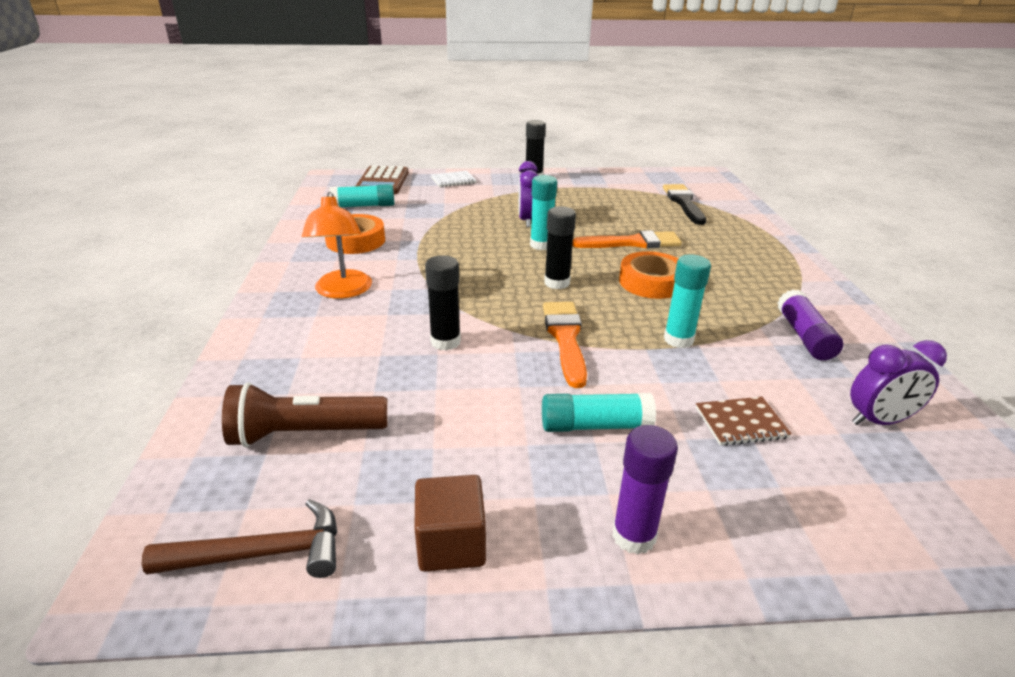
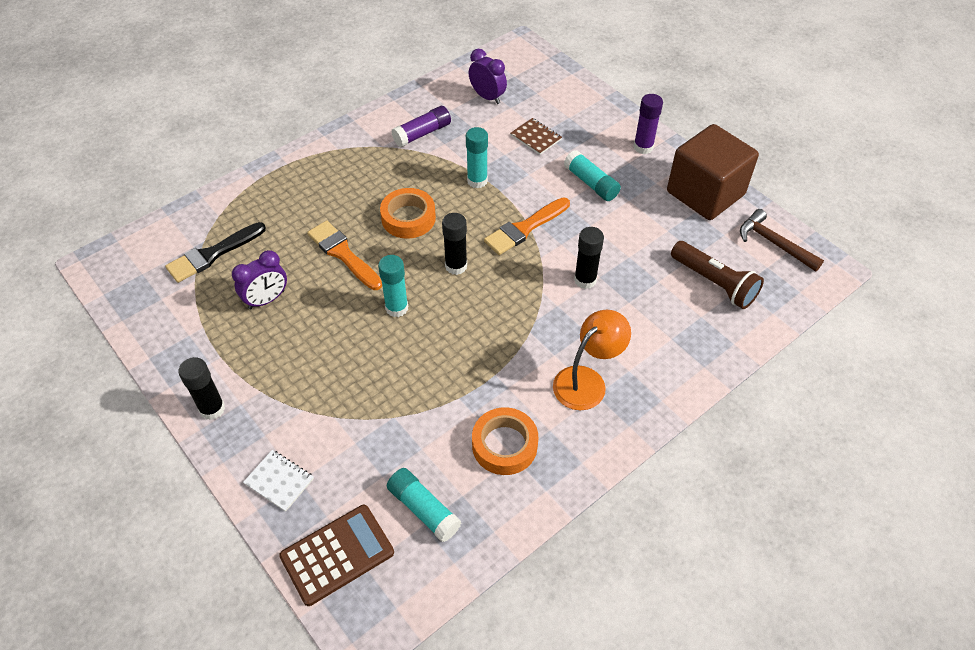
camera: 125 degrees left, 20 degrees up
(451, 543) = (705, 193): brown cube -> brown cube, size x1.92
(527, 220) = (350, 345): purple clock -> purple clock (266, 300)

